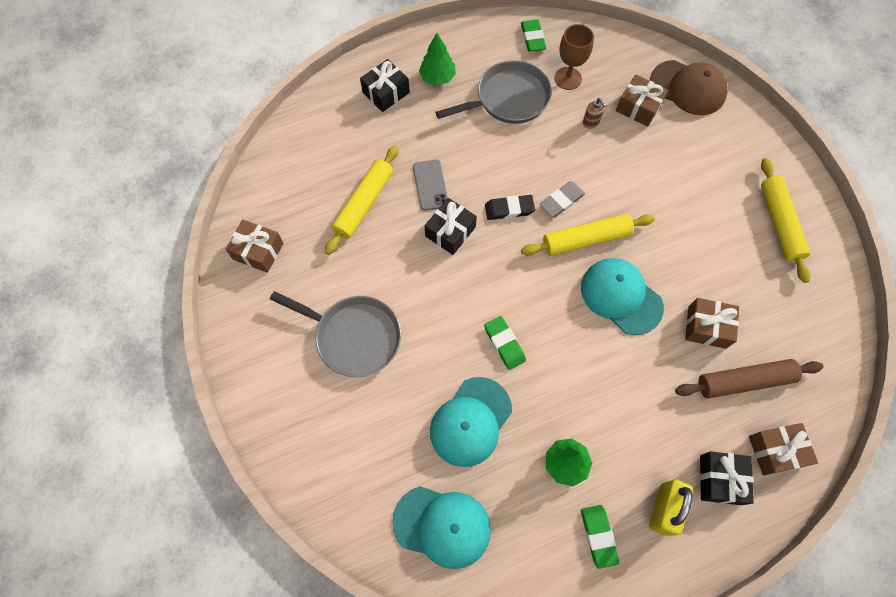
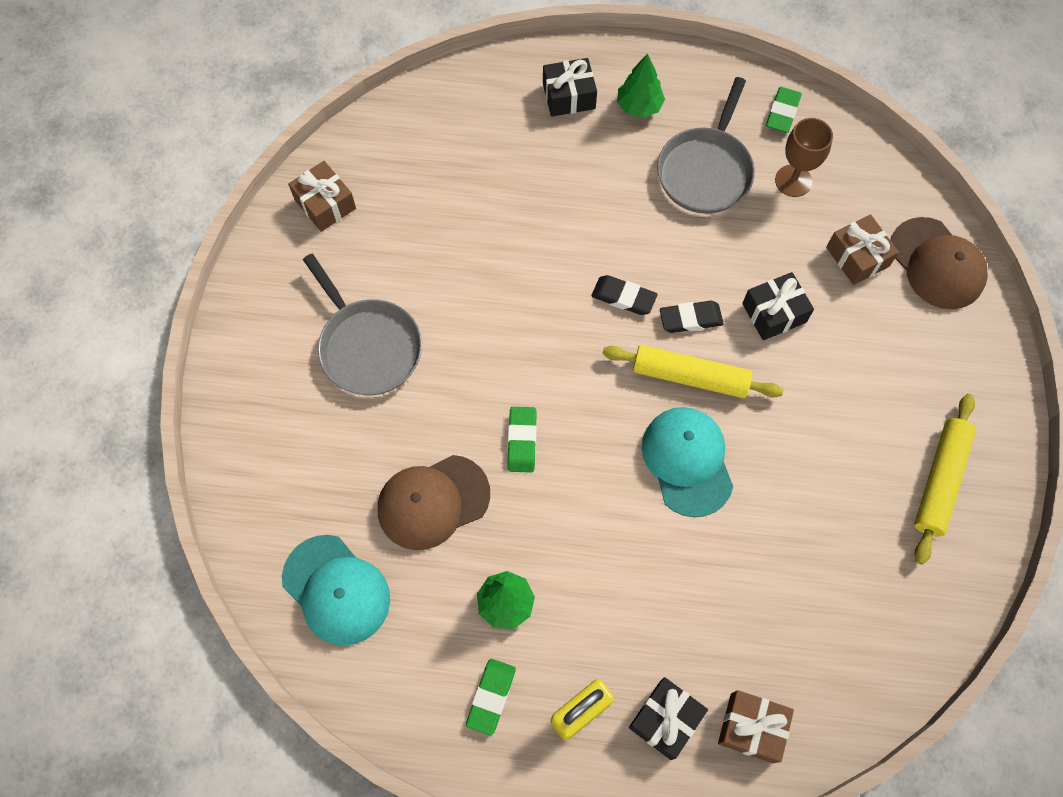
camera: 30 degrees right, 0 degrees up
(364, 203) = (467, 209): yellow rolling pin -> none
(430, 185) = (552, 225): grey phone -> none
(450, 232) = (541, 288): black gift -> black gift (774, 313)
(470, 421) = (433, 502): turquoise cap -> brown cap
(508, 99) = (705, 171): grey pan -> grey pan turned 105 degrees clockwise
(561, 201) = (690, 319): grey eraser -> black eraser
(591, 122) = (786, 246): brown soap dispenser -> none
(707, 327) = (765, 549): brown gift -> none
(744, 381) = (768, 633): brown rolling pin -> none

